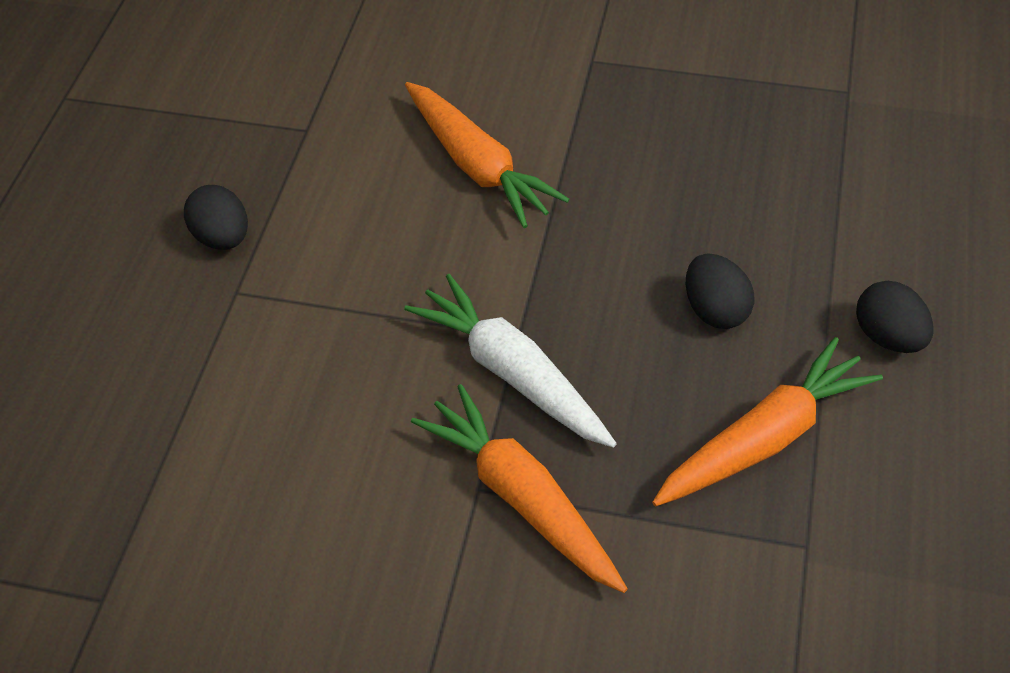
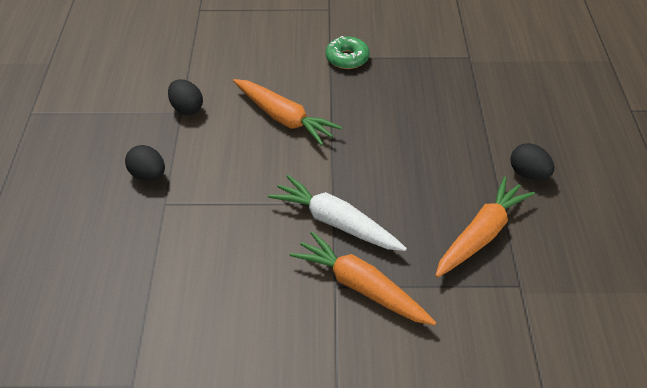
camera: 15 degrees left, 5 degrees down
(621, 66) = (347, 58): none -> green donut
(715, 310) = (435, 174): black egg -> black egg (187, 109)

